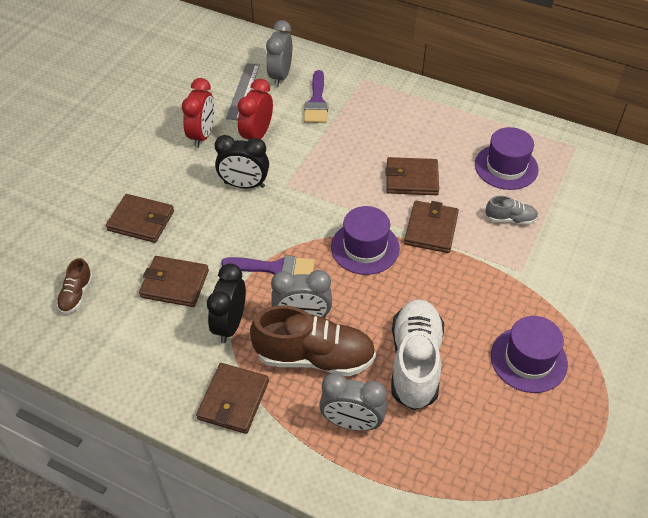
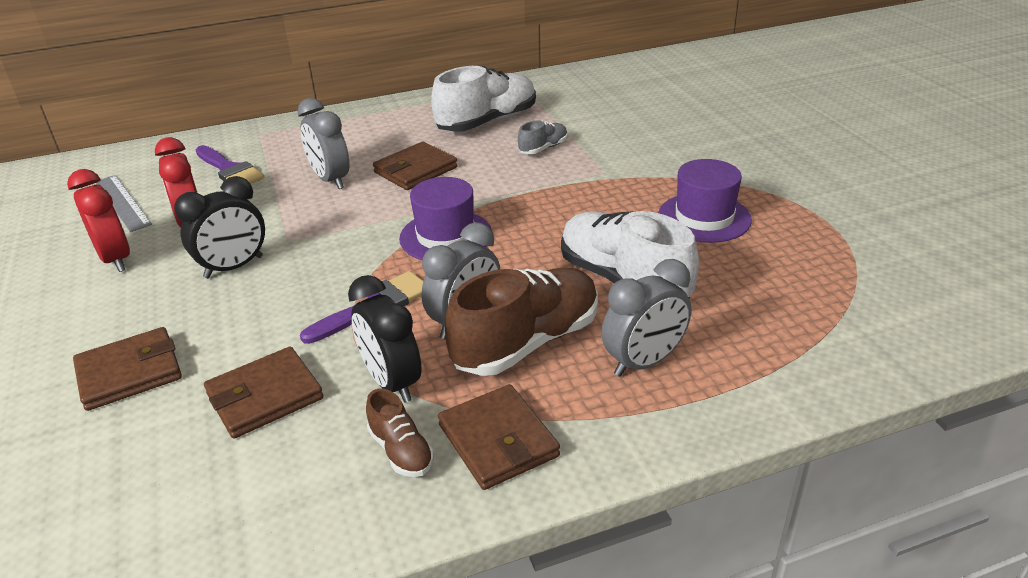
camera: 45 degrees left, 15 degrees down
(76, 294) = (123, 504): brown shoe -> brown shoe (401, 451)
(280, 76) = (155, 172): grey clock -> grey clock (330, 180)
(431, 229) = (487, 190): brown wallet -> none
(506, 167) = (487, 122): purple hat -> white shoe

